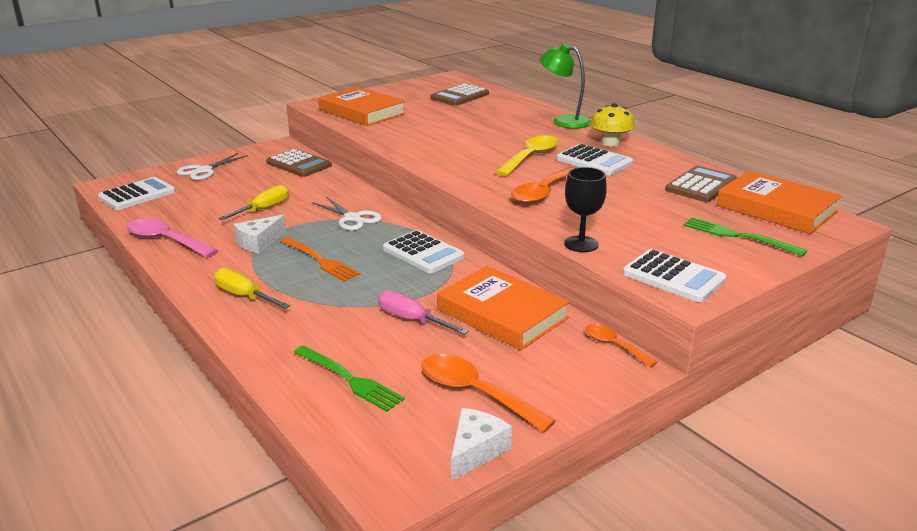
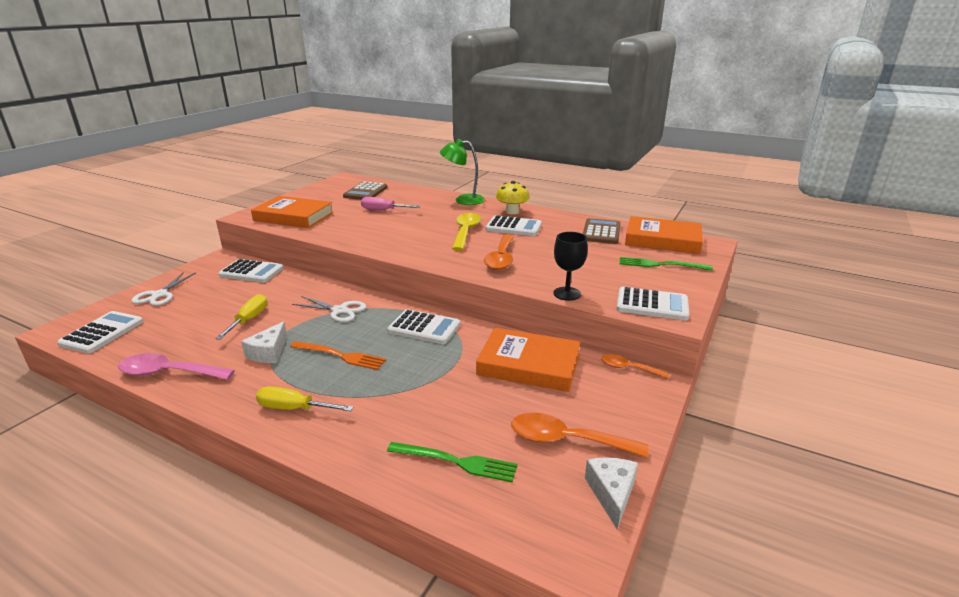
camera: 25 degrees left, 0 degrees up
(299, 164) = (251, 272): brown calculator -> white calculator
(412, 320) = (464, 389): pink screwdriver -> pink screwdriver (384, 210)

